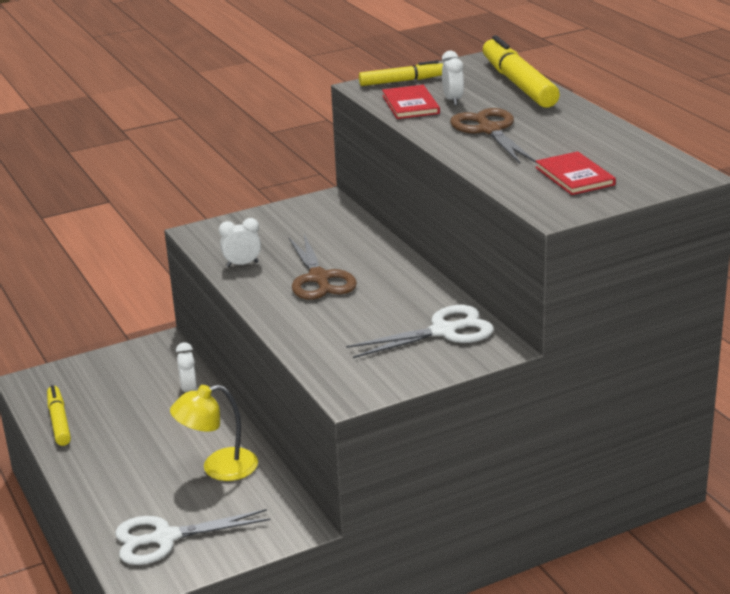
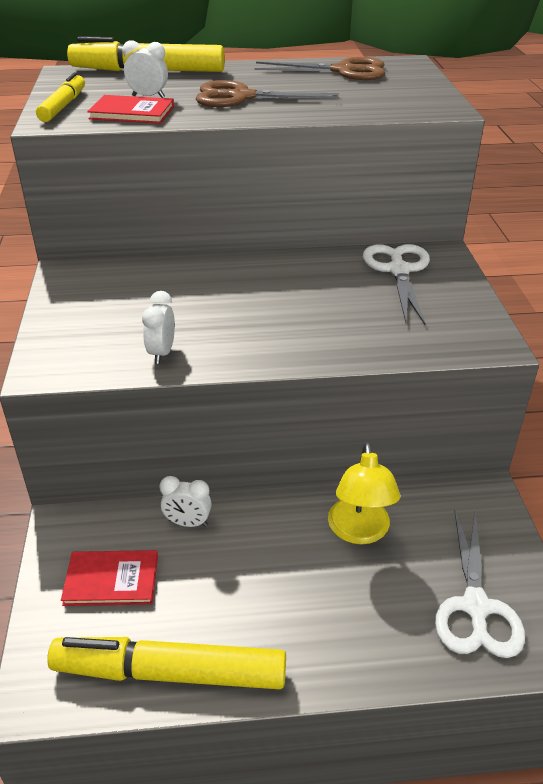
camera: 70 degrees left, 10 degrees up
(59, 421) = (170, 672): yellow marker -> yellow marker, size x1.72
(319, 278) = (241, 311): brown scissors -> brown scissors (344, 71)
(575, 176) = (377, 90): red book -> red book (111, 580)

